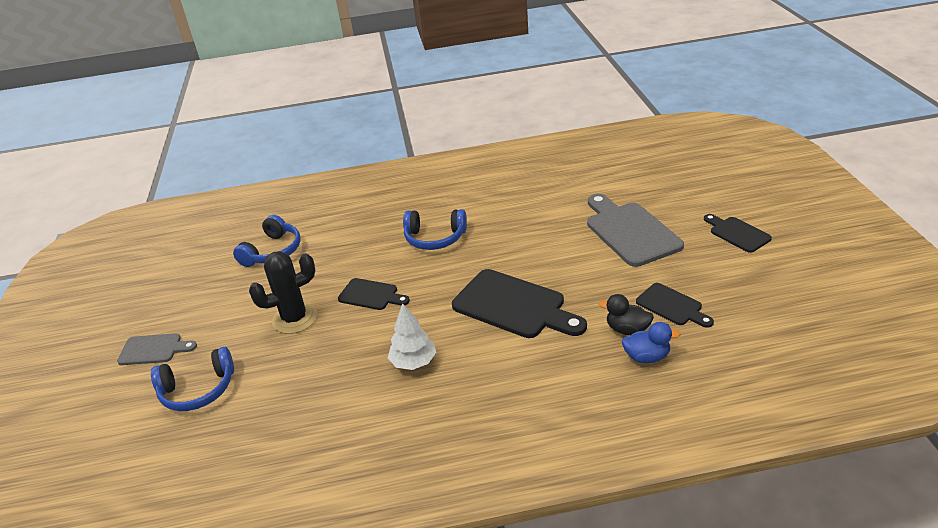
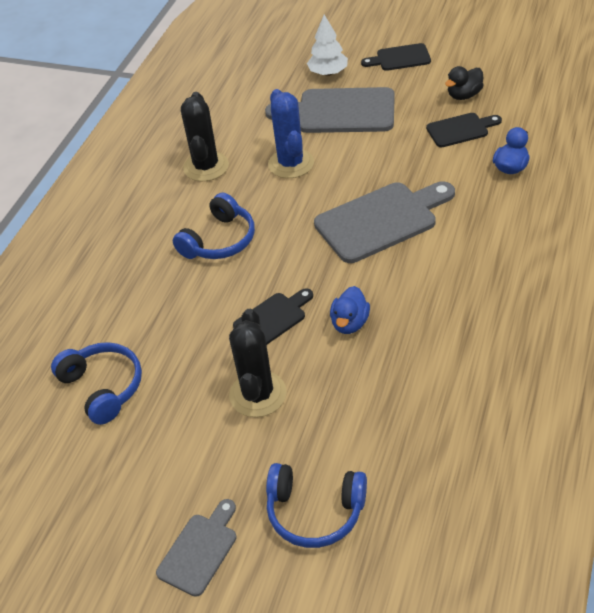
camera: 60 degrees left, 10 degrees up
(198, 390) = (315, 512): blue headphones -> blue headphones turned 90 degrees clockwise
(387, 335) = (350, 323): none -> blue duck
(413, 362) = (407, 314): white tree -> white tree (328, 73)
(507, 199) = (206, 167): none -> black cactus
(514, 306) = (381, 220): black cutting board -> grey cutting board
(544, 234) = (291, 164): none -> blue cactus
(627, 330) = (469, 165): black duck -> black duck (464, 95)

